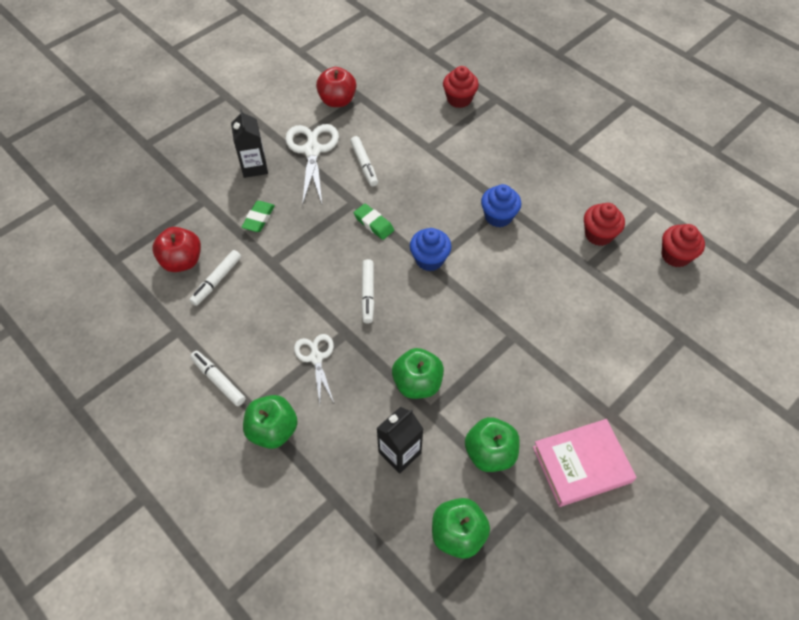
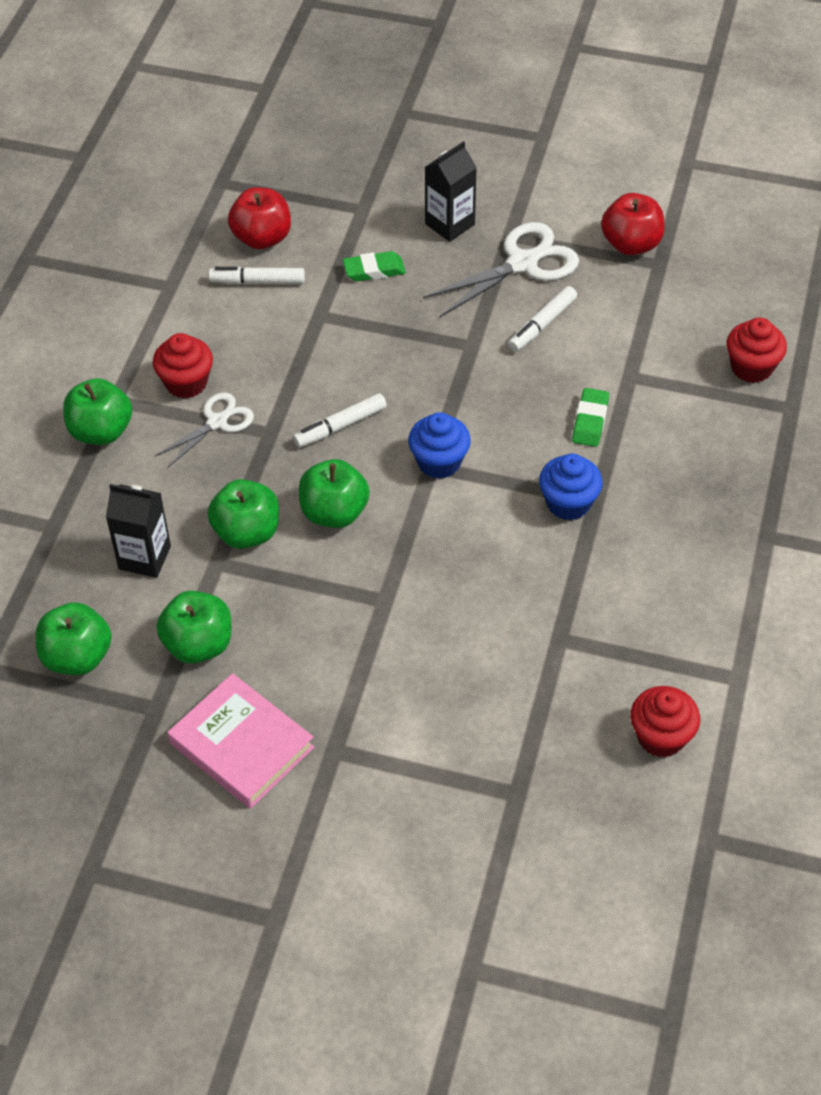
camera: 60 degrees right, 5 degrees down
(218, 380) = (130, 353): white marker -> none
(374, 224) = (452, 381): green eraser -> green eraser (590, 421)
(432, 329) = (334, 513): none -> green apple
(598, 234) = (627, 629): red cupcake -> red cupcake (186, 383)

